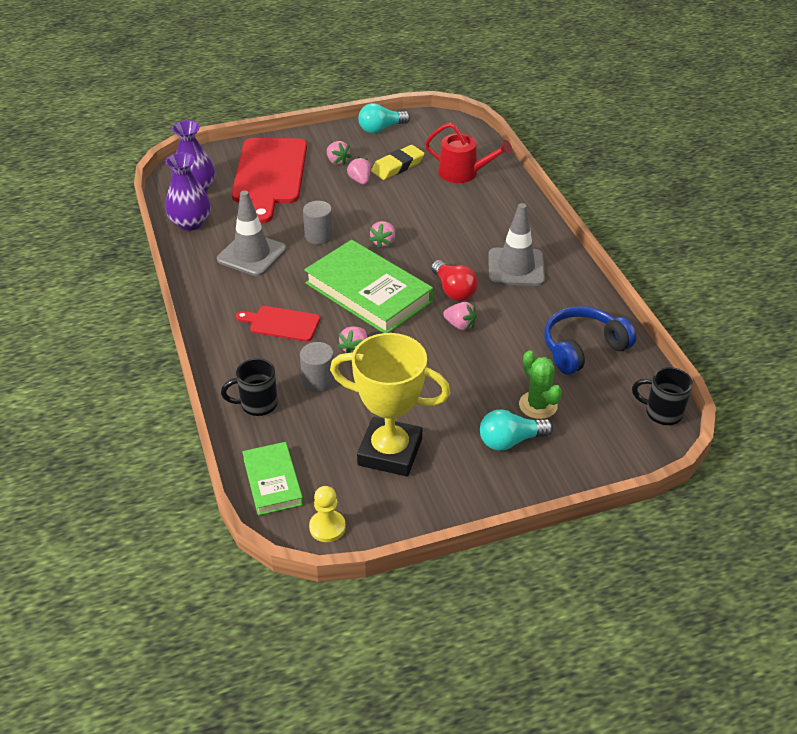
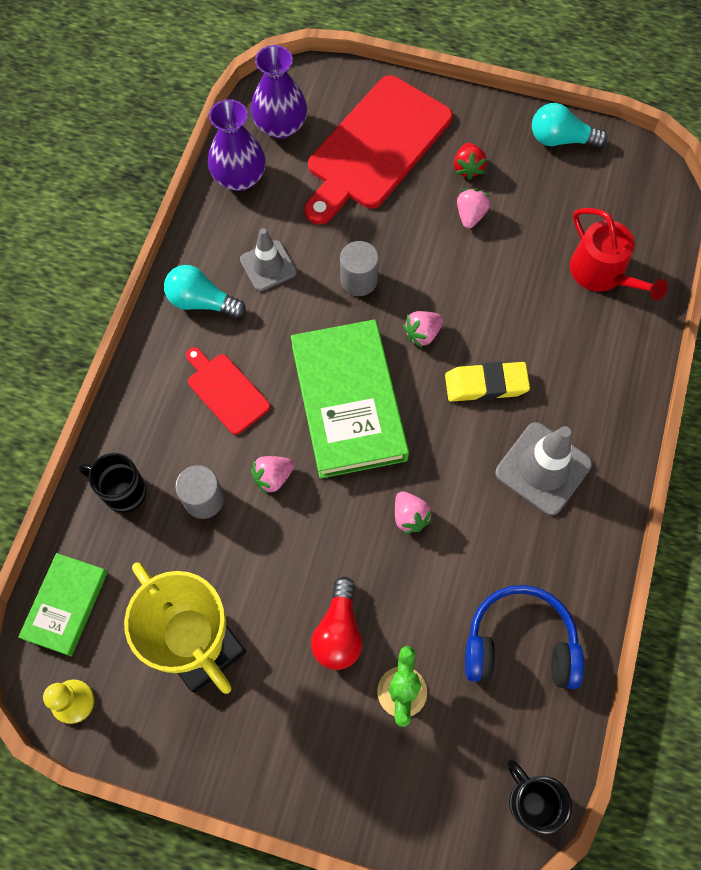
camera: 35 degrees right, 25 degrees up
(252, 254) = (268, 266): grey traffic cone -> grey traffic cone, size x0.66
(337, 161) = (468, 168): pink strawberry -> red strawberry
(397, 166) = (532, 216): yellow eraser -> yellow eraser (486, 384)
(453, 290) = (443, 458): red light bulb -> red light bulb (338, 631)
(510, 441) = (333, 720): turquoise light bulb -> turquoise light bulb (202, 302)

